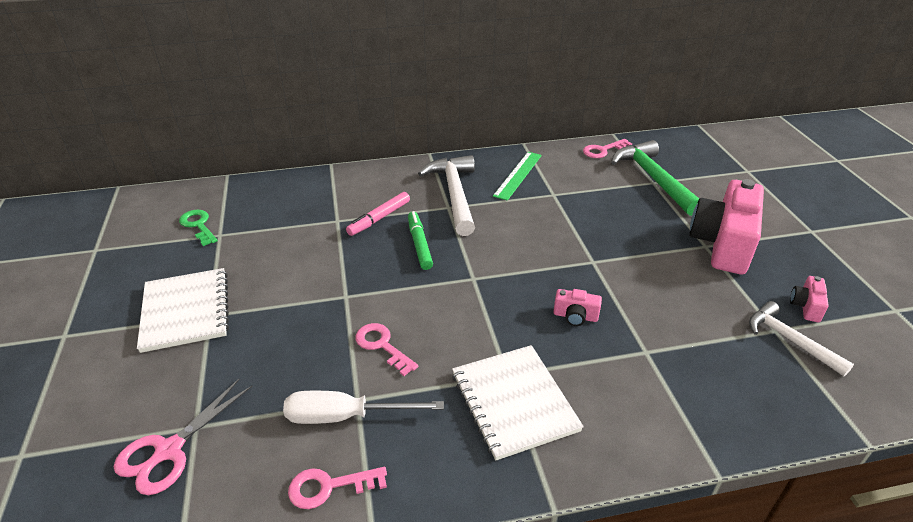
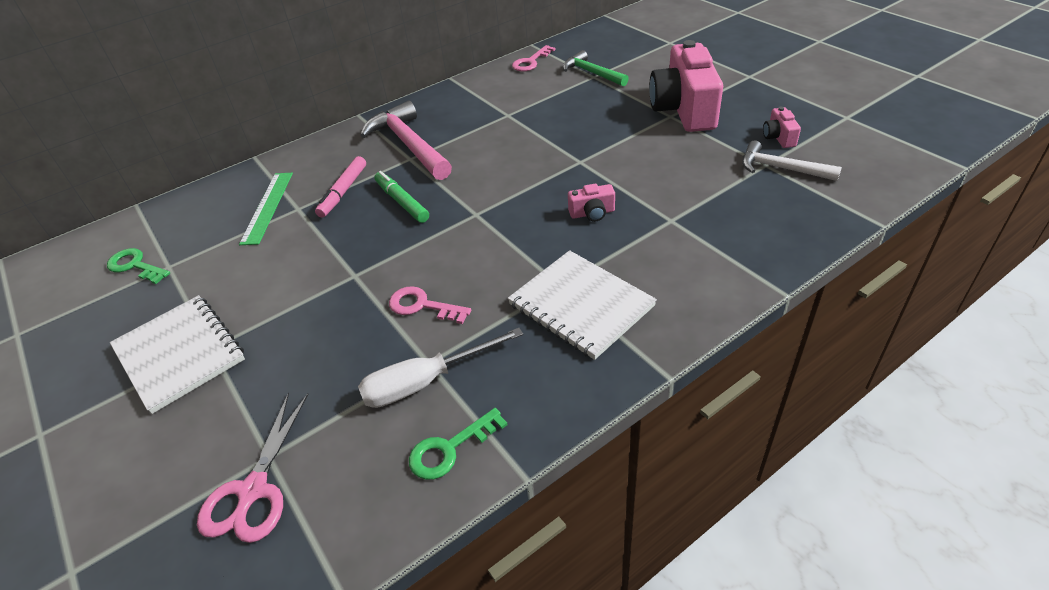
camera: 20 degrees left, 5 degrees up
(329, 487) = (450, 449): pink key -> green key
(455, 194) = (409, 145): white hammer -> pink hammer
(518, 175) = (462, 108): green ruler -> green ruler (267, 207)
(653, 178) = (592, 73): green hammer -> green hammer, size x0.63

